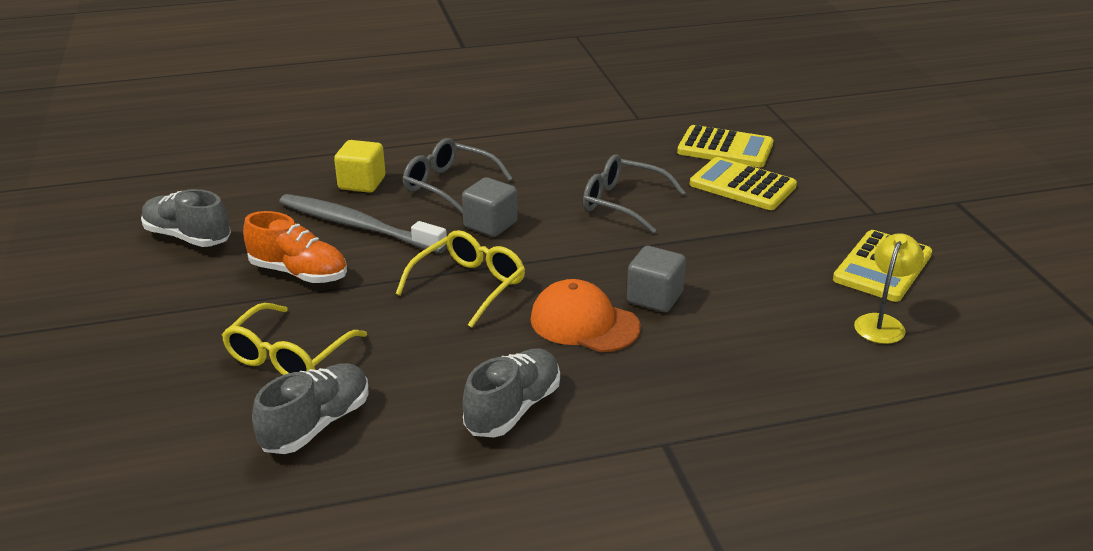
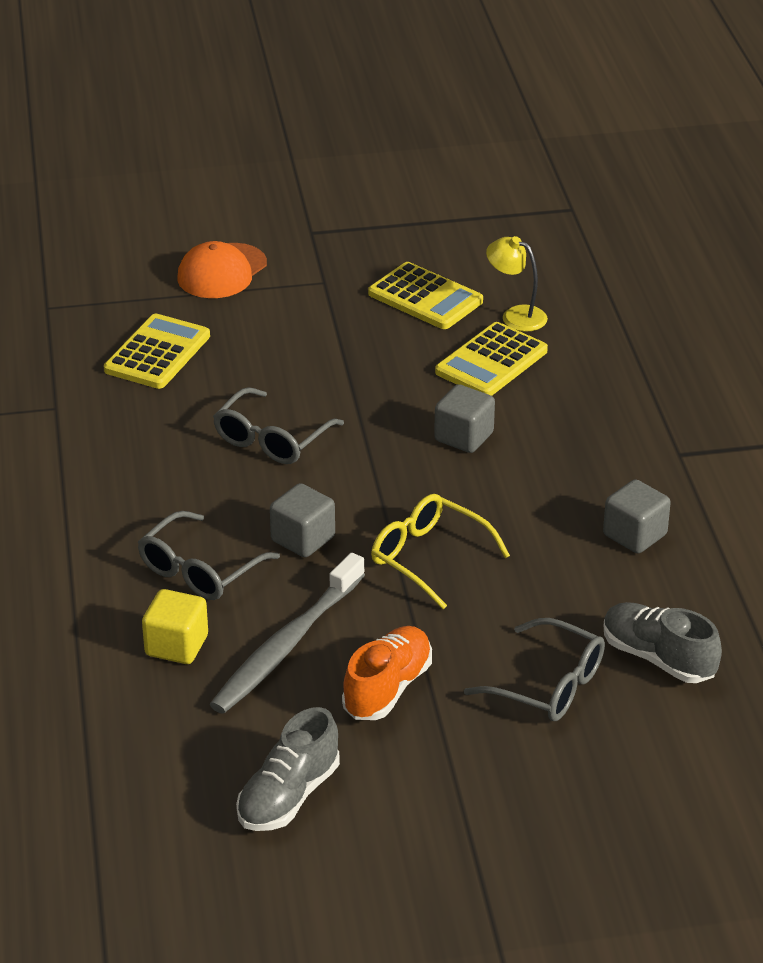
camera: 85 degrees left, 5 degrees up
(288, 356) = (549, 685): yellow glasses -> grey glasses
(513, 409) = (634, 535): grey shoe -> grey cube
(584, 323) = (503, 484): orange cap -> orange cap (222, 271)
(742, 185) = (249, 354): yellow calculator -> yellow calculator (491, 362)

